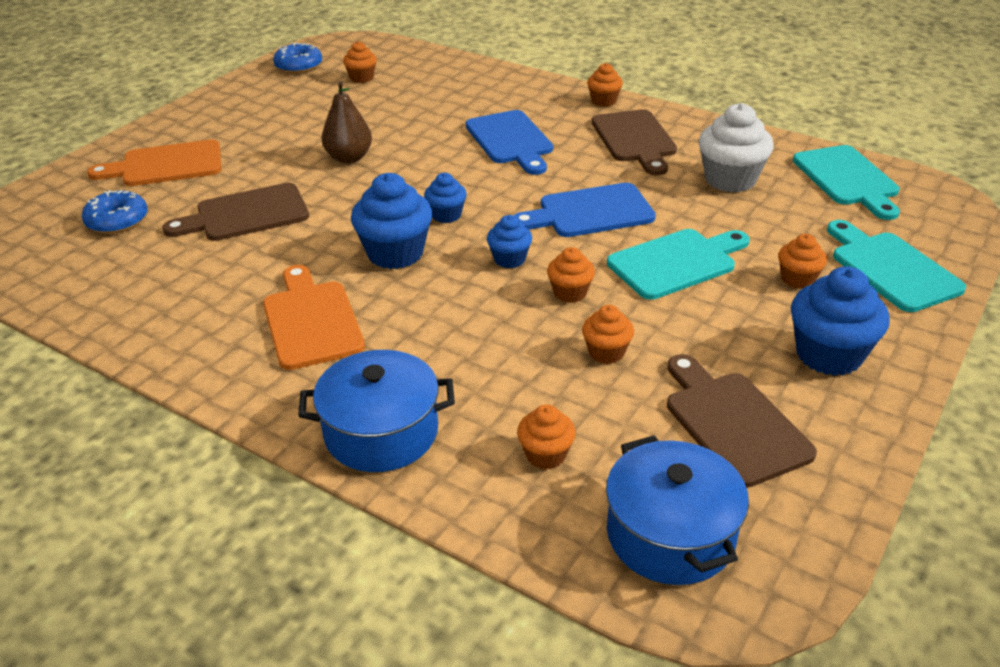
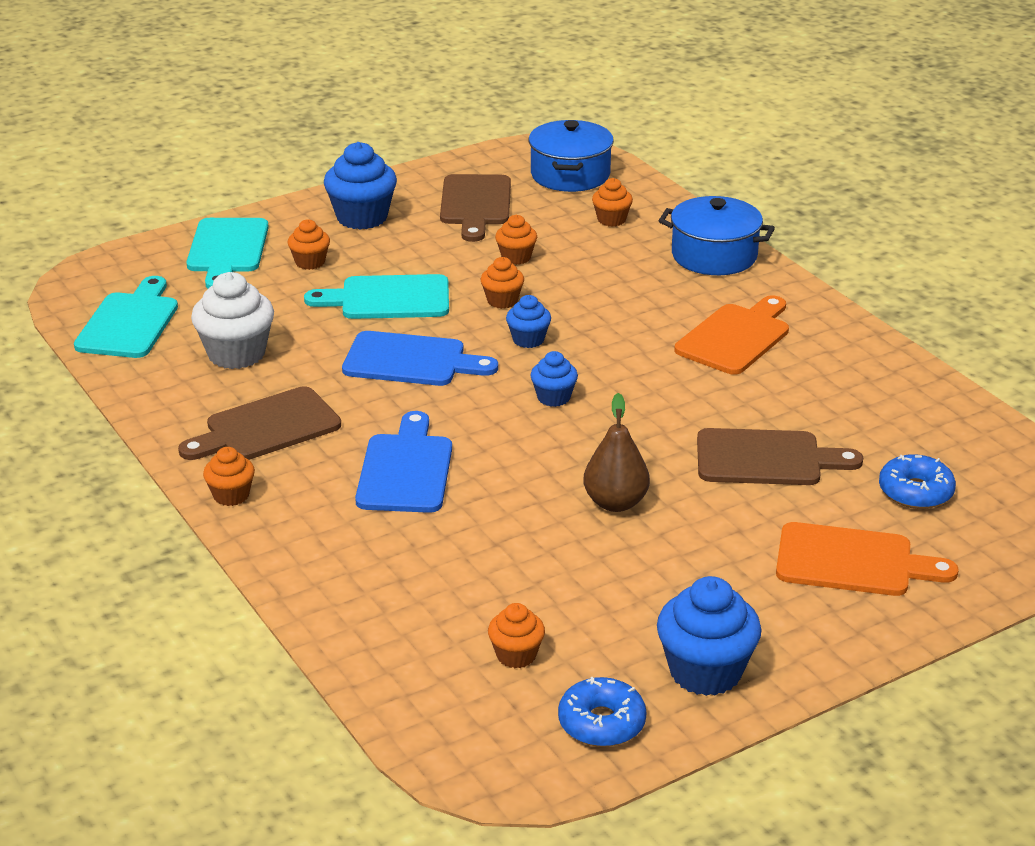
camera: 155 degrees left, 5 degrees down
(311, 320) = (735, 337): orange cutting board -> orange cutting board turned 150 degrees counterclockwise
(395, 253) = (629, 373): blue cupcake -> blue cupcake (705, 672)
(635, 139) = (266, 427): brown cutting board -> brown cutting board turned 135 degrees counterclockwise

